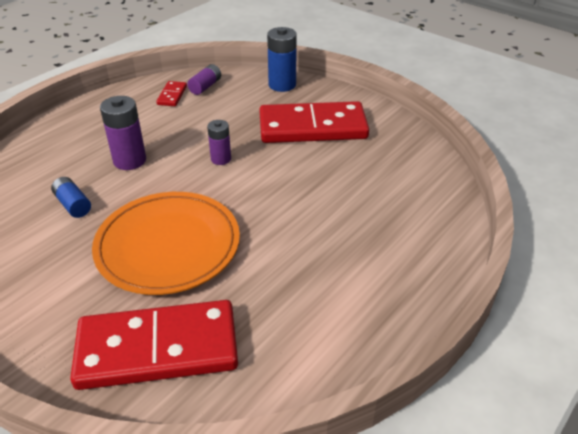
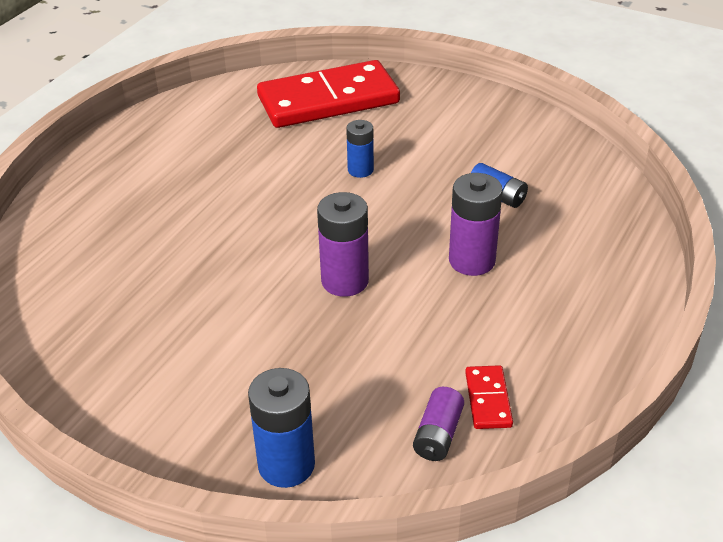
camera: 170 degrees right, 0 degrees up
(168, 246) = (360, 170): orange plate -> blue battery
(221, 159) = (345, 281): purple battery -> purple battery, size x1.61
(312, 127) = (215, 361): red domino -> none

